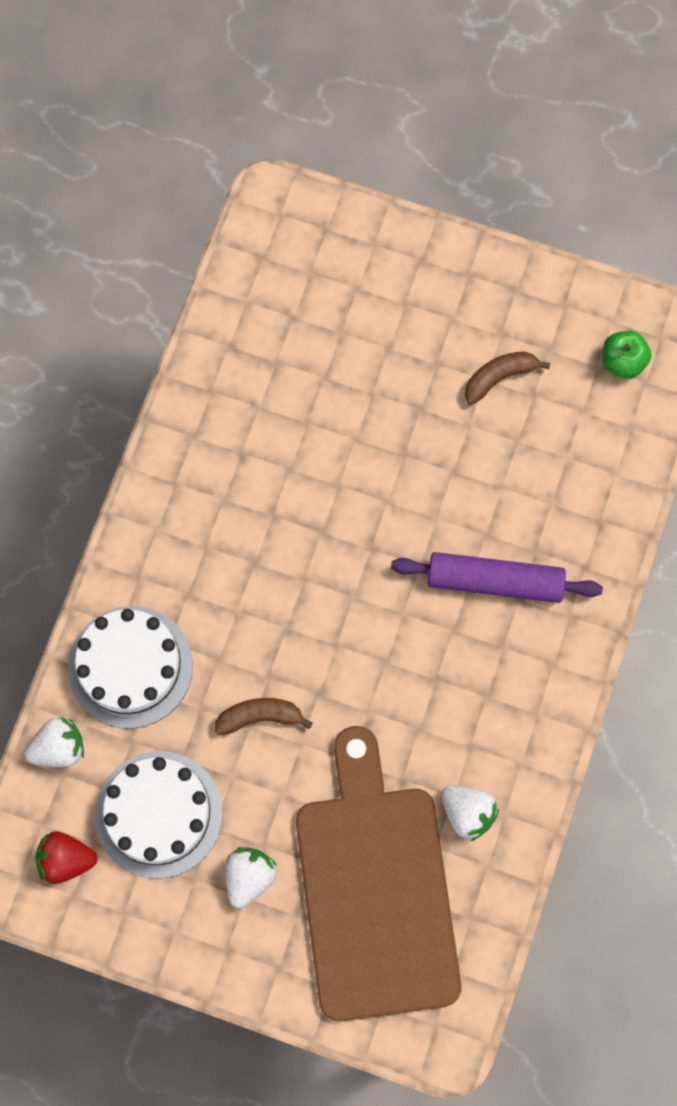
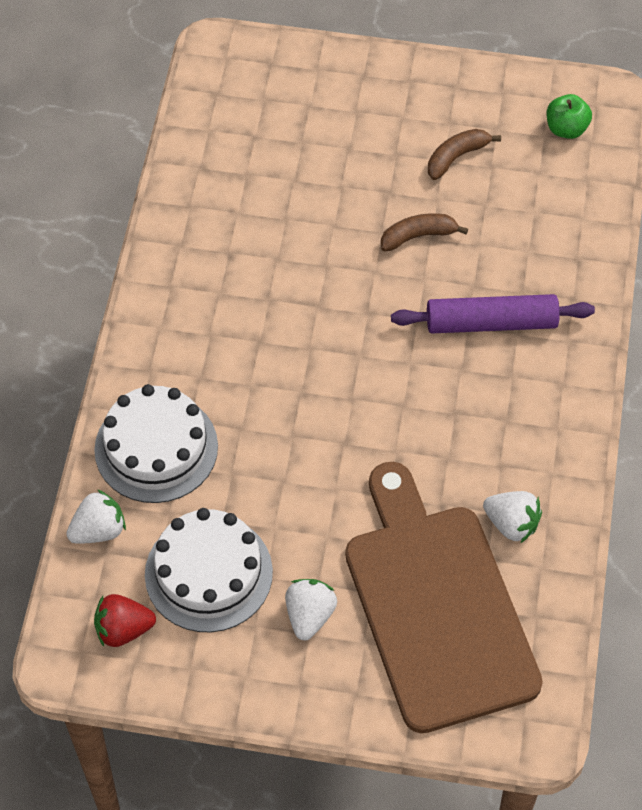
camera: 10 degrees left, 15 degrees down
(260, 717) = (291, 472): brown banana -> brown banana (418, 236)

